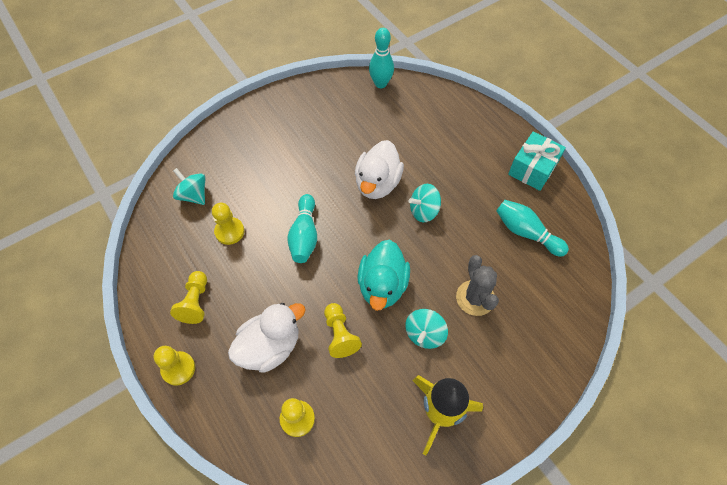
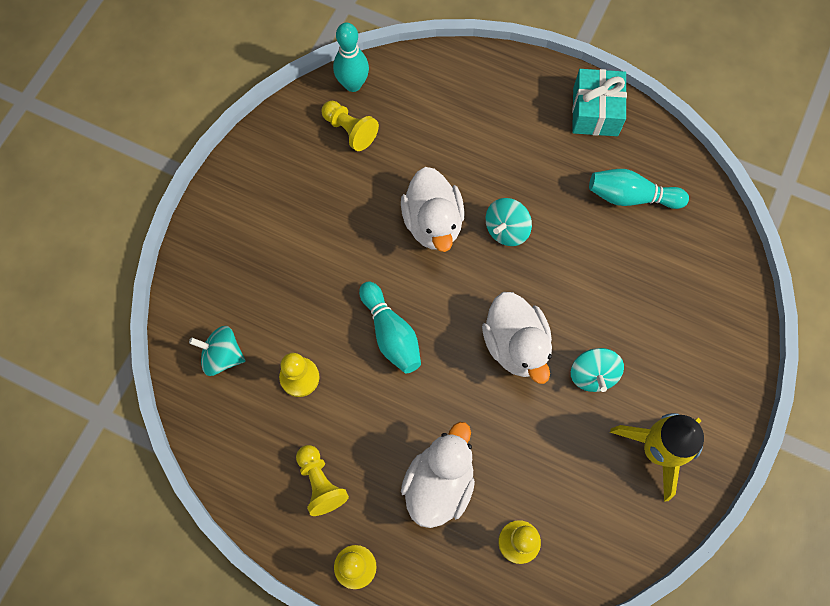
camera: 30 degrees left, 10 degrees up
(340, 334) = (505, 426): yellow pawn -> yellow pawn (350, 130)
(382, 286) = (516, 345): turquoise duck -> white duck
(475, 298) = (621, 304): grey cactus -> none

